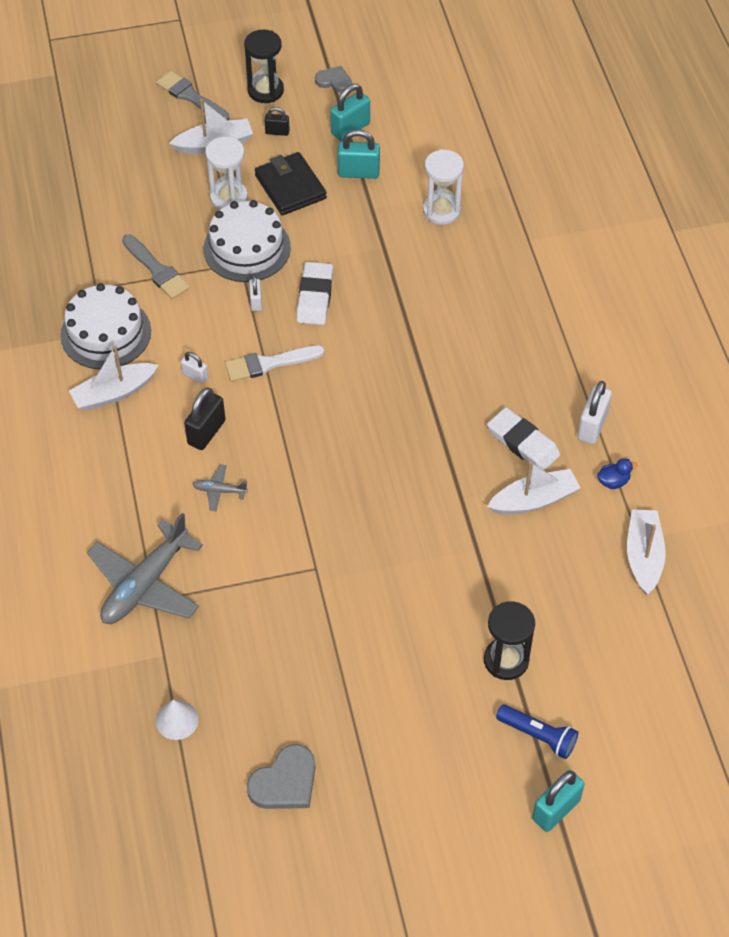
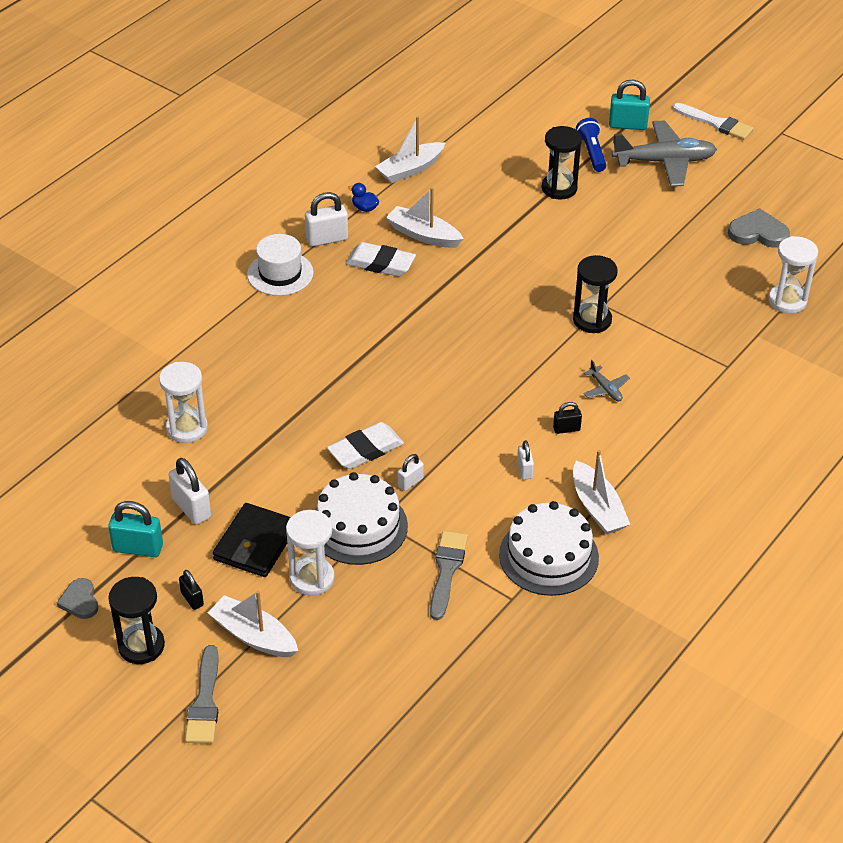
camera: 130 degrees left, 10 degrees down
(114, 393) = (597, 508): white boat -> white boat turned 45 degrees clockwise
(145, 584) = (722, 378): grey plane -> grey plane (664, 161)
(177, 720) = (787, 301): white cone -> white hourglass
(206, 432) = (566, 429): black padlock -> black padlock, size x0.58
(269, 363) = (463, 435): white brush -> white brush (716, 123)
(305, 544) = (592, 320): none -> black hourglass
(358, 172) = (191, 508): turquoise padlock -> white padlock
(523, 443) = (380, 263): white eraser -> white eraser turned 75 degrees counterclockwise
(573, 366) = (280, 273): none -> white hat

